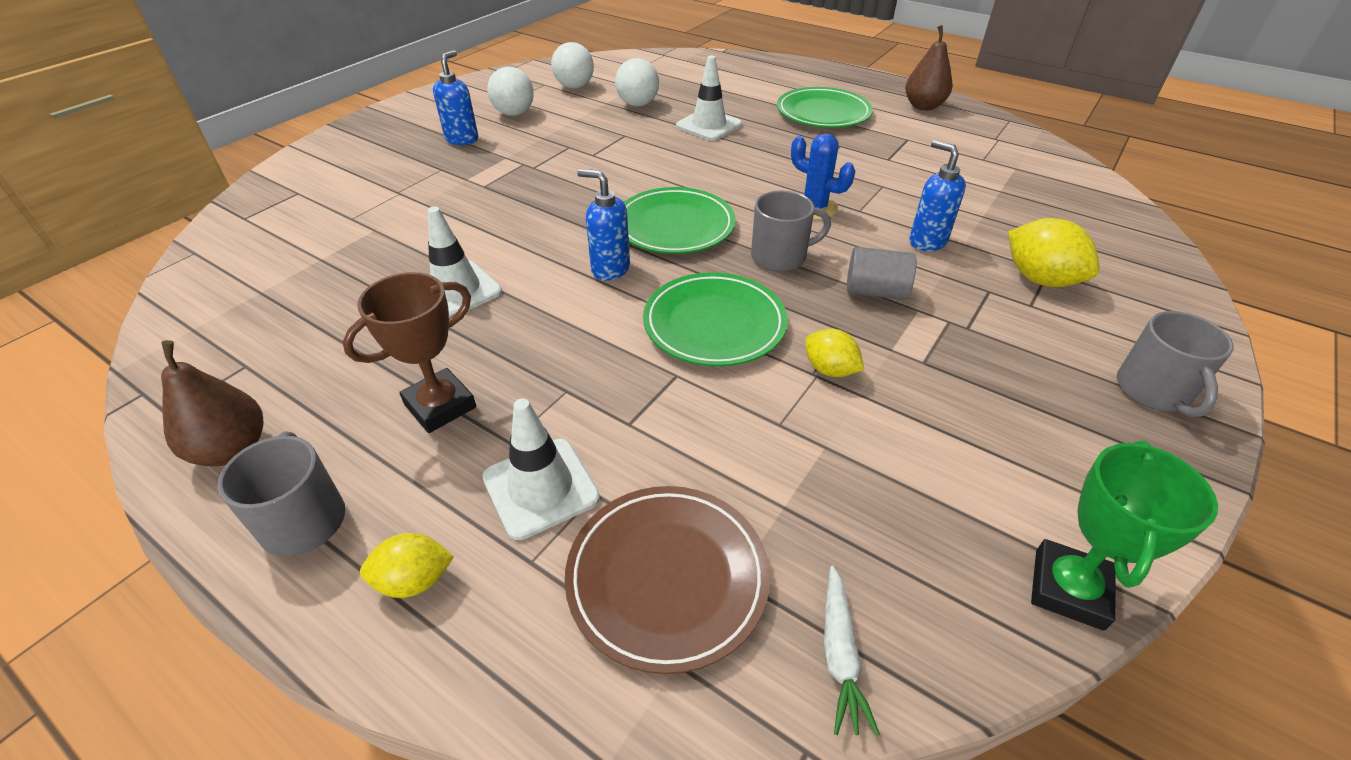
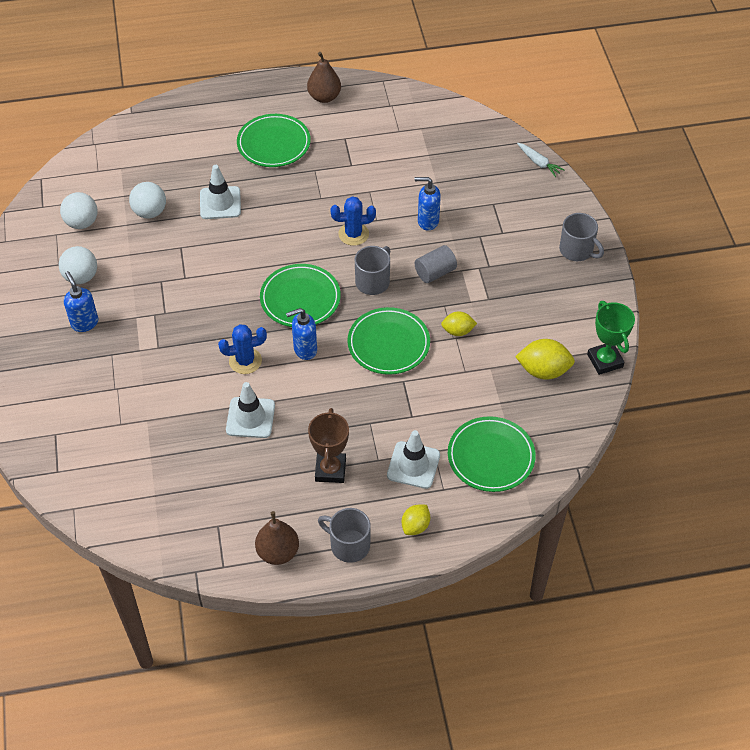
camera: 45 degrees left, 10 degrees up
(536, 241) = (245, 361): none -> blue cactus
(667, 577) = (491, 456): brown plate -> green plate
(840, 655) = (562, 435): white carrot -> white carrot (539, 163)
(1040, 279) = (494, 212): yellow lemon -> yellow lemon (543, 370)

